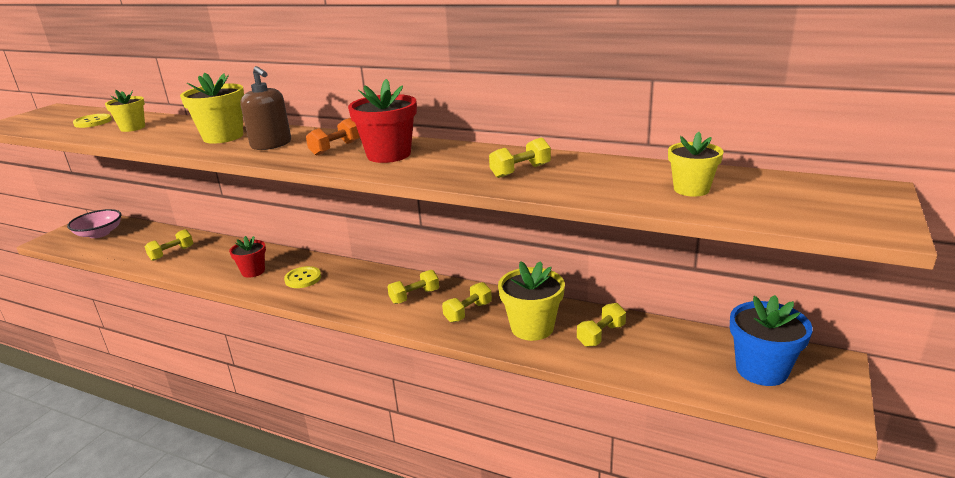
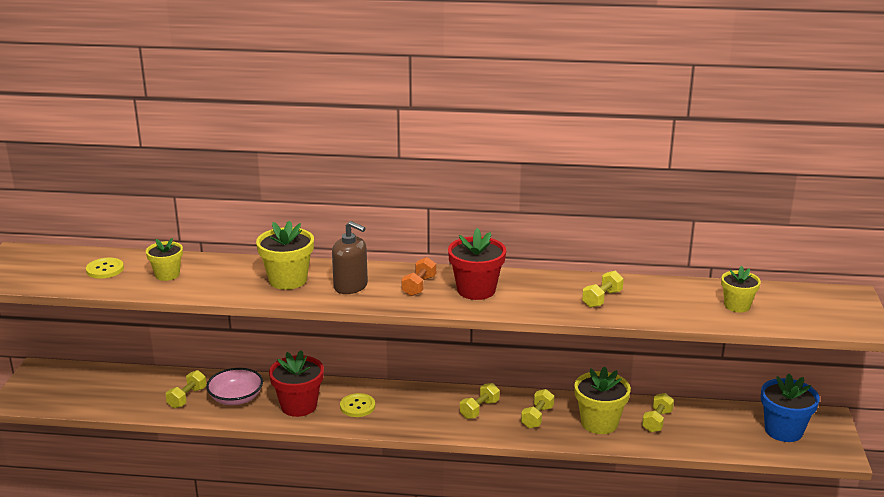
camera: 20 degrees left, 0 degrees up
(99, 233) = (70, 385): pink bowl -> pink bowl (236, 398)
(253, 271) = (299, 406): red flower pot -> red flower pot, size x1.56

